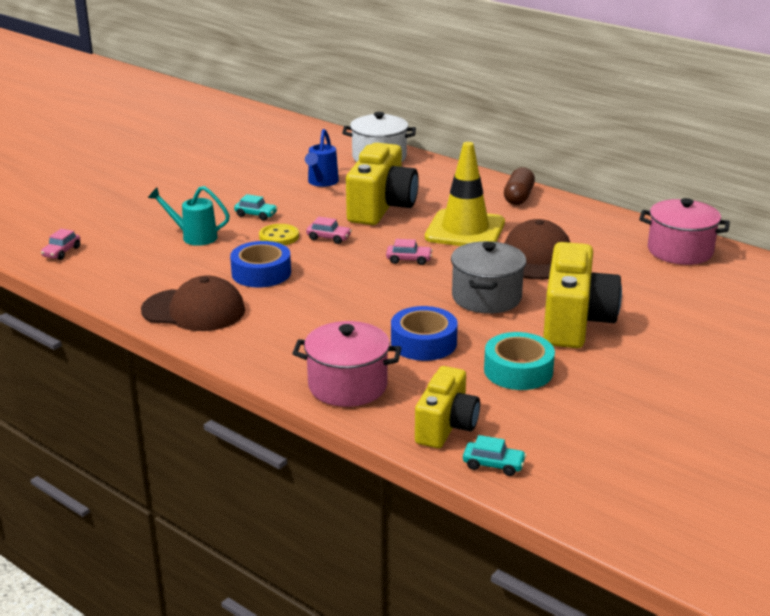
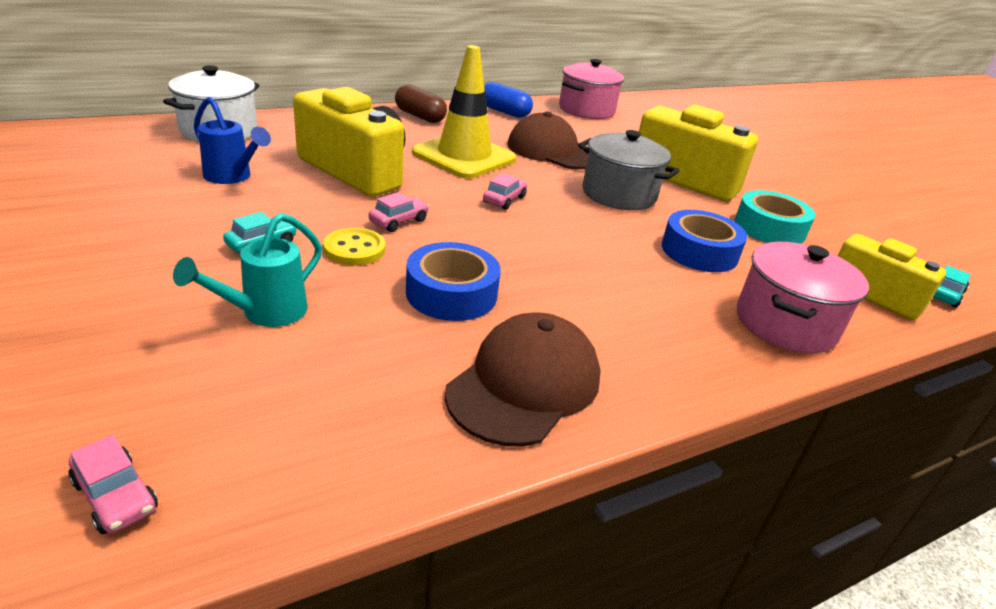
camera: 70 degrees left, 5 degrees up
(595, 221) = (504, 112): none -> blue capsule

